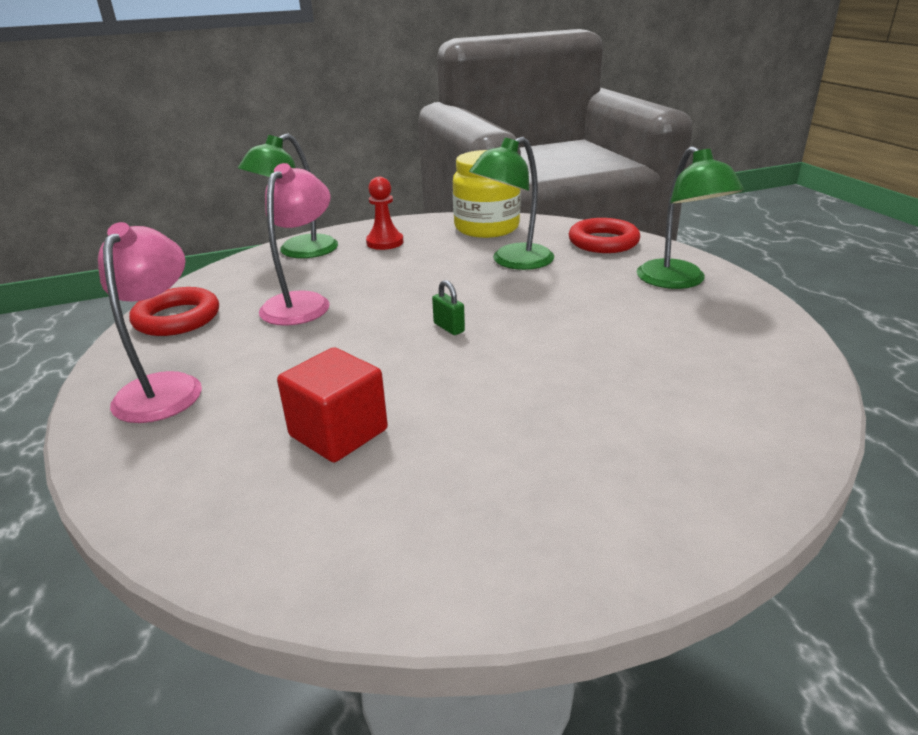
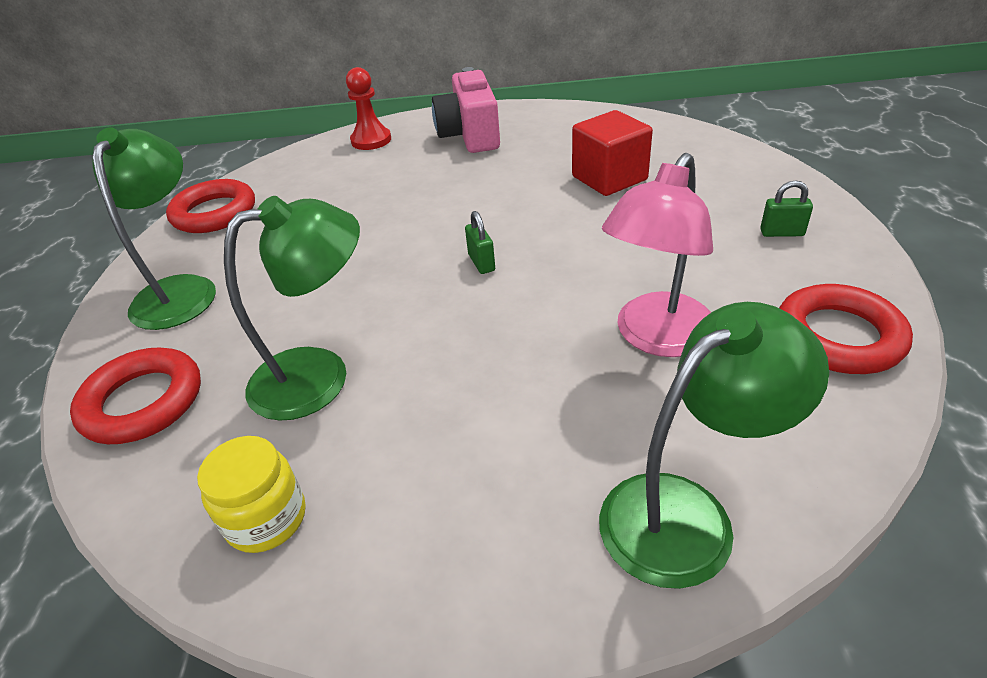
camera: 160 degrees left, 10 degrees up
(165, 387) = (781, 233): pink lamp -> green padlock
(385, 242) = (497, 507): red pawn -> red pawn (371, 140)
(486, 228) = (266, 519): yellow jar -> yellow jar, size x0.57
(580, 493) = (470, 135): none -> pink camera
(767, 334) = (214, 213): none -> red ring

